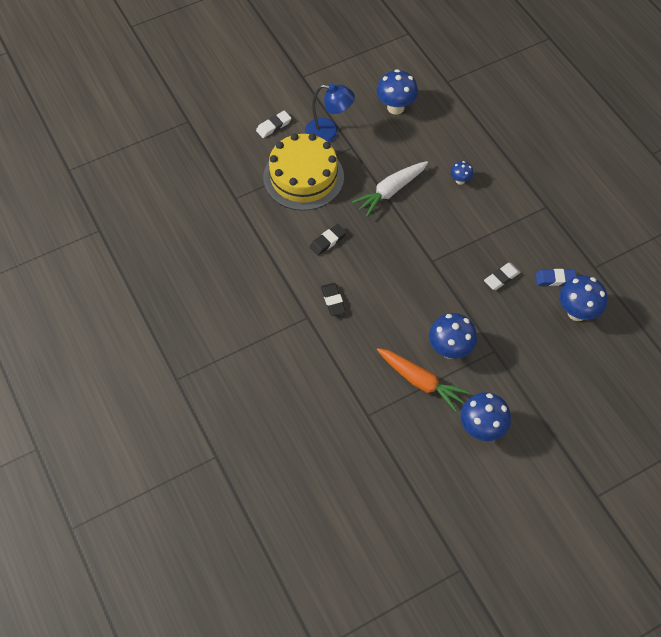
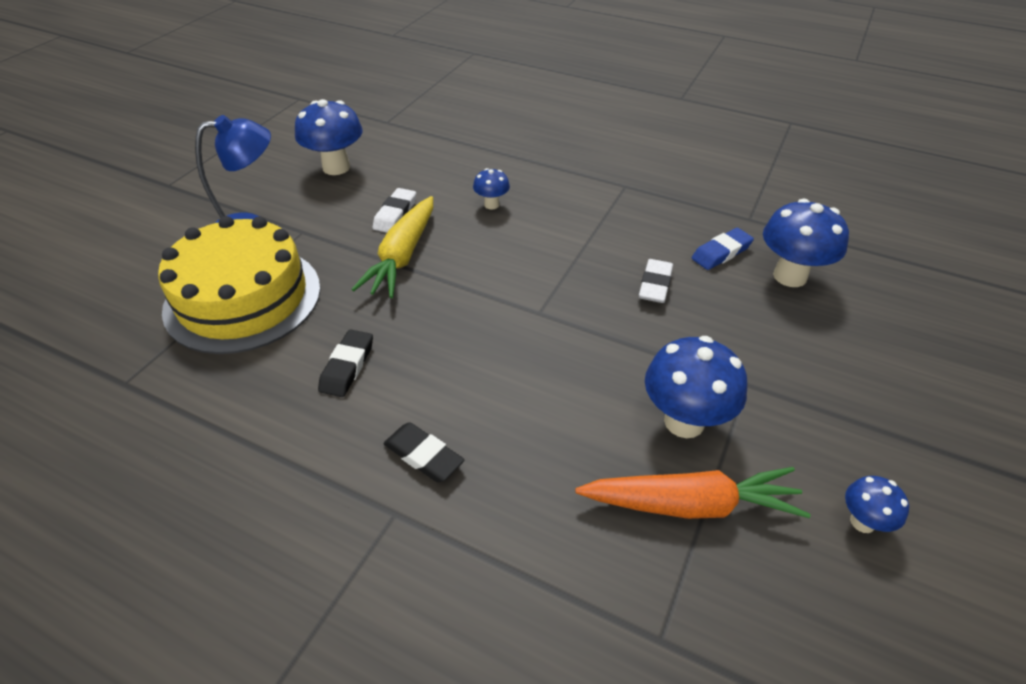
camera: 35 degrees left, 15 degrees down
(273, 126) = (149, 256): white eraser -> white eraser (395, 214)
(391, 191) = (402, 256): white carrot -> yellow carrot
(481, 428) = (862, 522): blue mushroom -> blue mushroom, size x0.53

